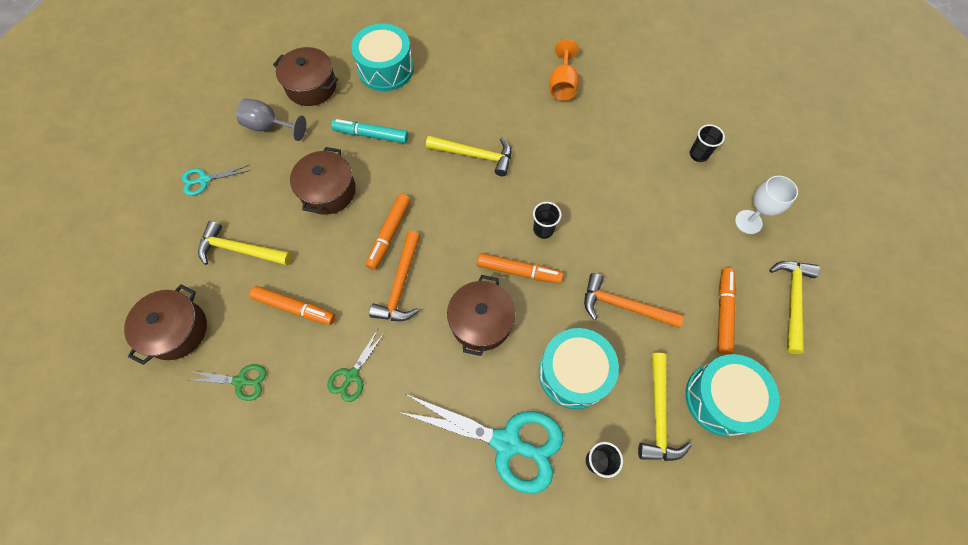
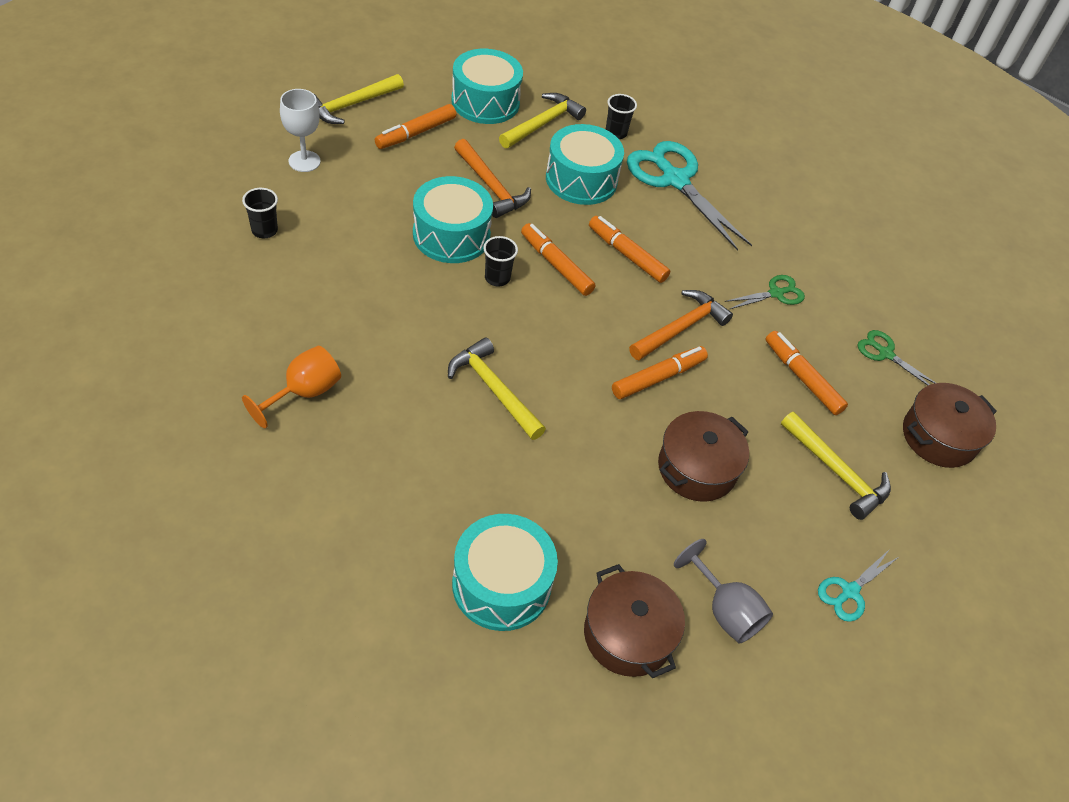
camera: 150 degrees left, 15 degrees down
(204, 180) = (849, 591): turquoise scissors -> turquoise scissors turned 120 degrees clockwise
(371, 135) = (595, 500): turquoise marker -> none
(481, 321) = (627, 255): brown pot -> orange marker
(602, 240) = (451, 235): none -> turquoise drum

